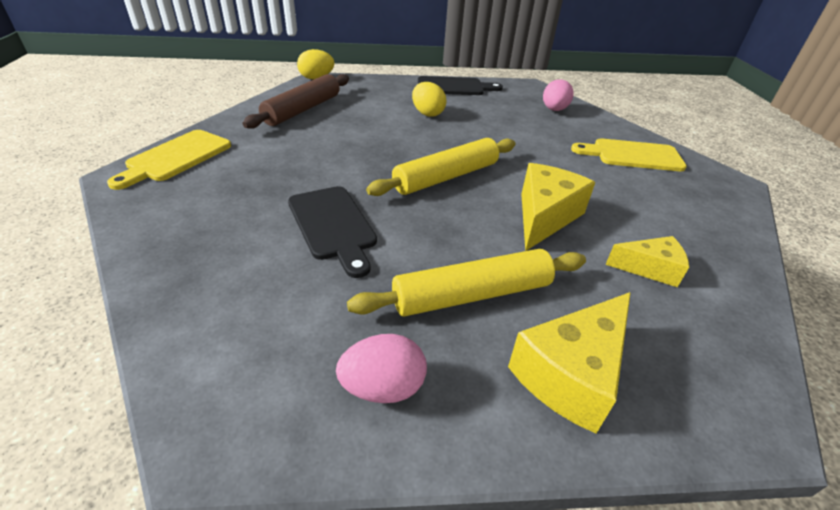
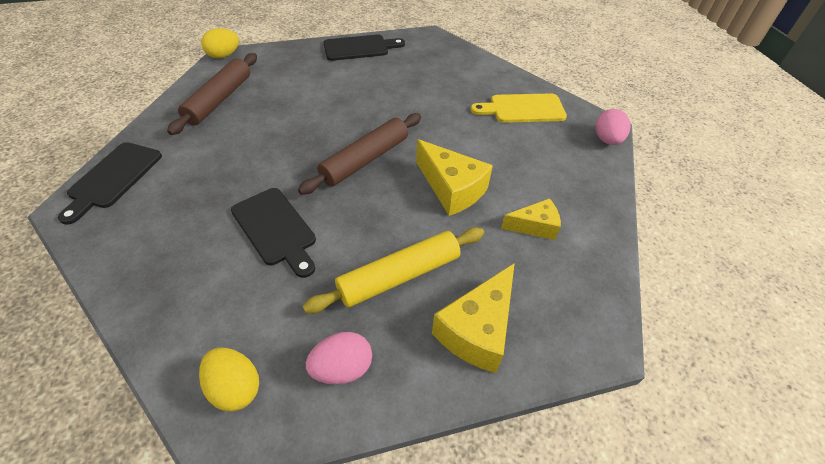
camera: 10 degrees left, 10 degrees up
(176, 157) = (113, 178): yellow cutting board -> black cutting board
(427, 113) = (339, 86): yellow egg -> yellow egg (235, 388)
(446, 177) = (365, 160): yellow rolling pin -> brown rolling pin
(545, 216) = (451, 189): yellow cheese -> yellow cheese turned 120 degrees clockwise
(554, 110) = (454, 64): pink egg -> pink egg (607, 140)

